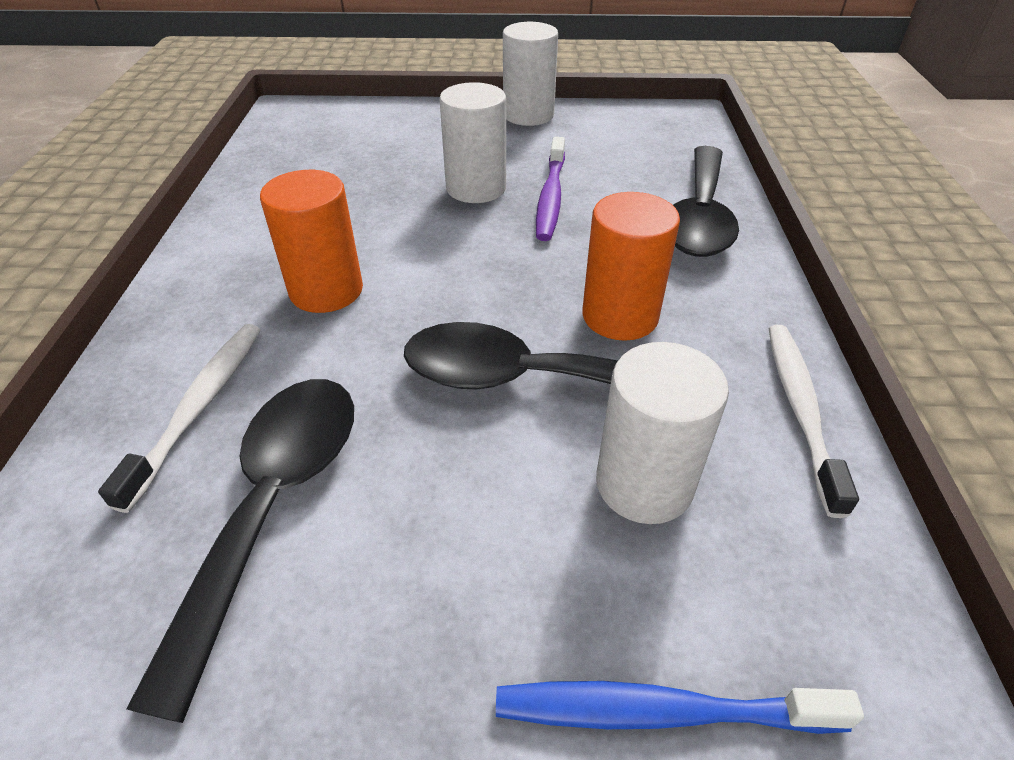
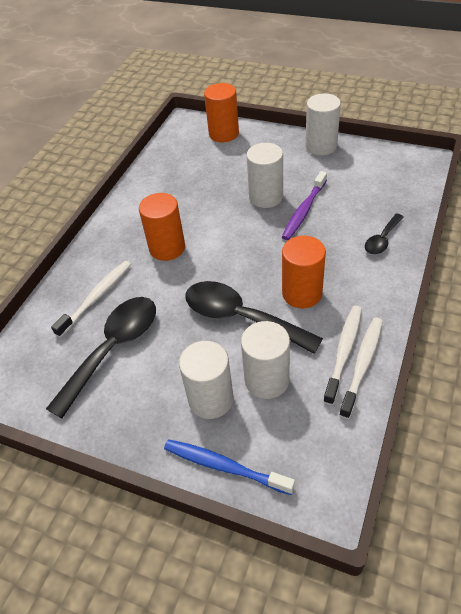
camera: 25 degrees right, 5 degrees up
(361, 118) = (224, 134): none -> orange cylinder
(548, 557) = (211, 399): none -> white cylinder
(699, 216) = (382, 239): black spoon -> black spoon, size x0.52
(754, 396) = (344, 352): none -> white toothbrush

